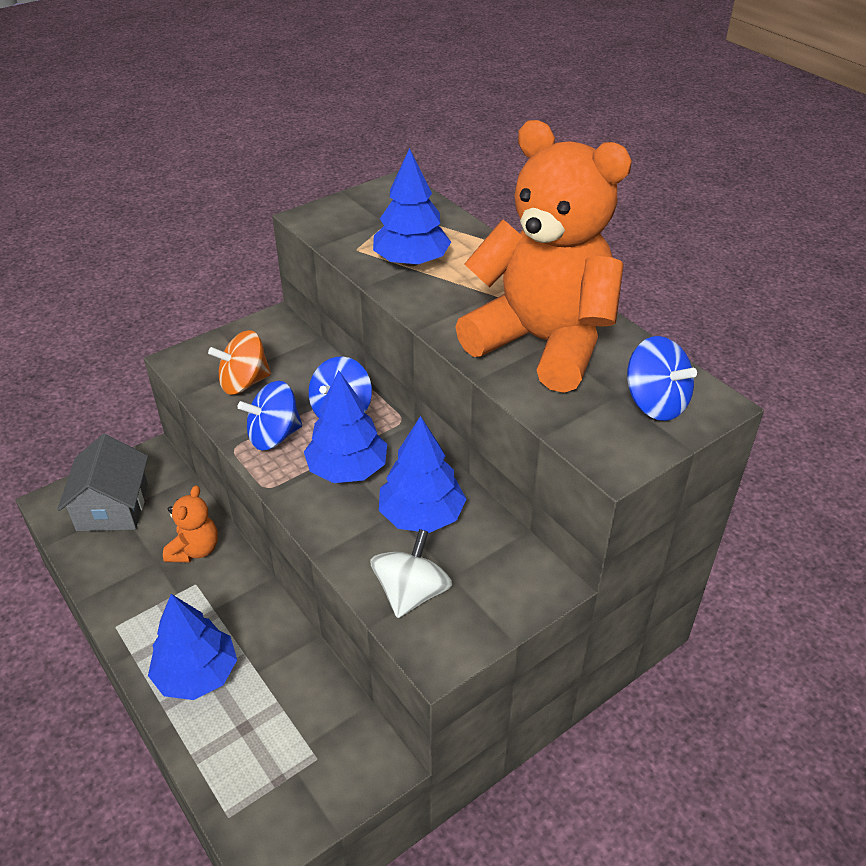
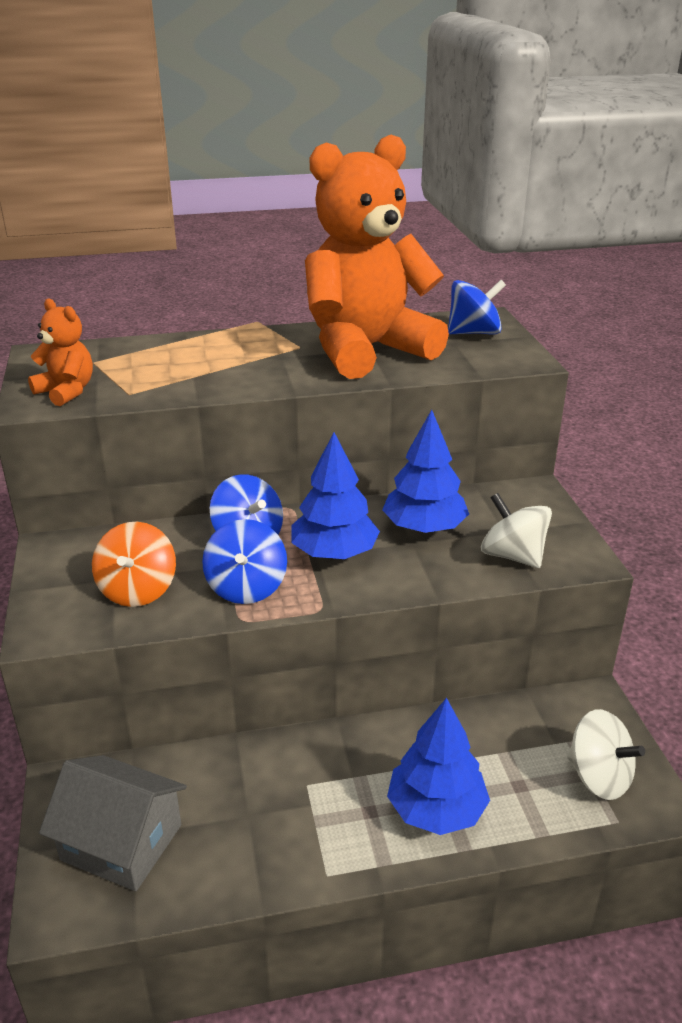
camera: 65 degrees left, 10 degrees down
(195, 550) = (255, 774): orange teddy bear -> orange teddy bear (66, 392)
(277, 789) = (598, 777): none -> white spinning top
(411, 261) = (185, 373): blue tree -> none

